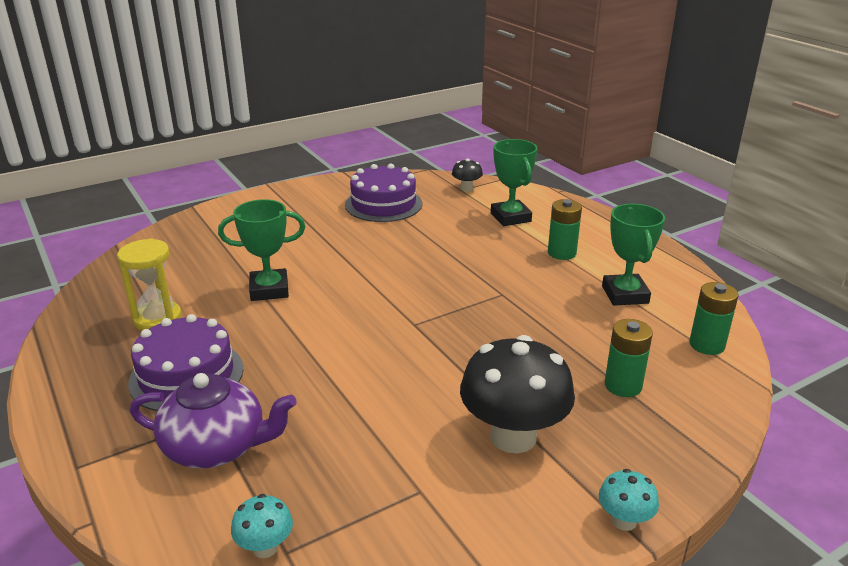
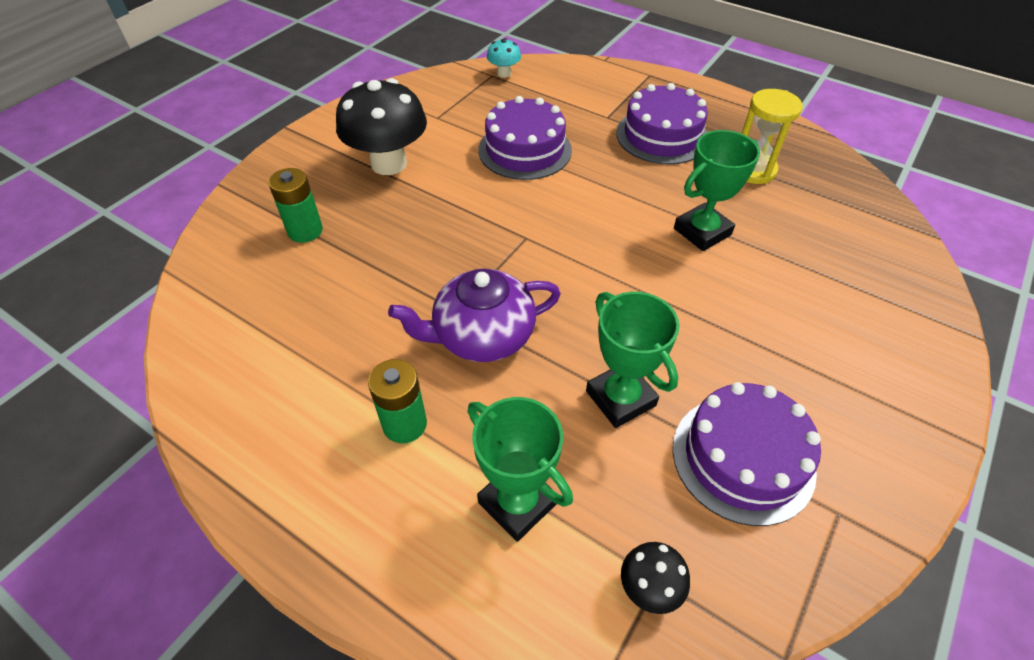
camera: 155 degrees right, 20 degrees up
(217, 447) = (583, 104): purple teapot -> purple teapot (482, 336)
(346, 405) = (525, 150): none -> purple cake
(624, 521) = (302, 136): turquoise mushroom -> none
(625, 294) = (306, 360): green trophy -> green trophy (620, 398)
(706, 345) = (214, 307): green battery -> none

